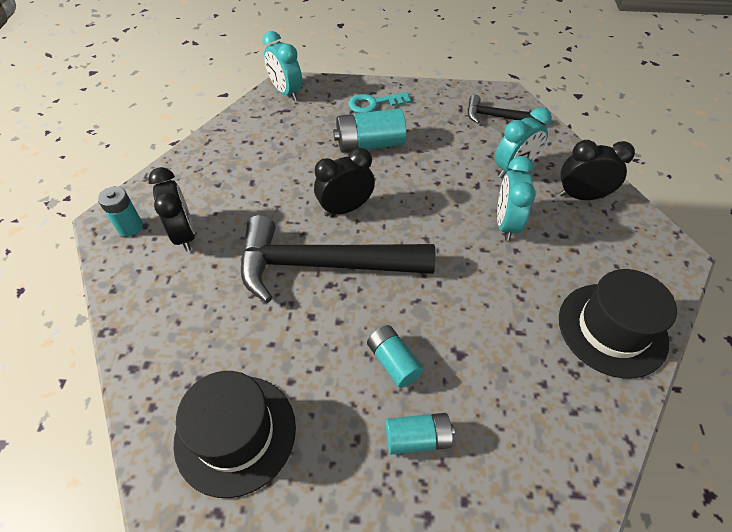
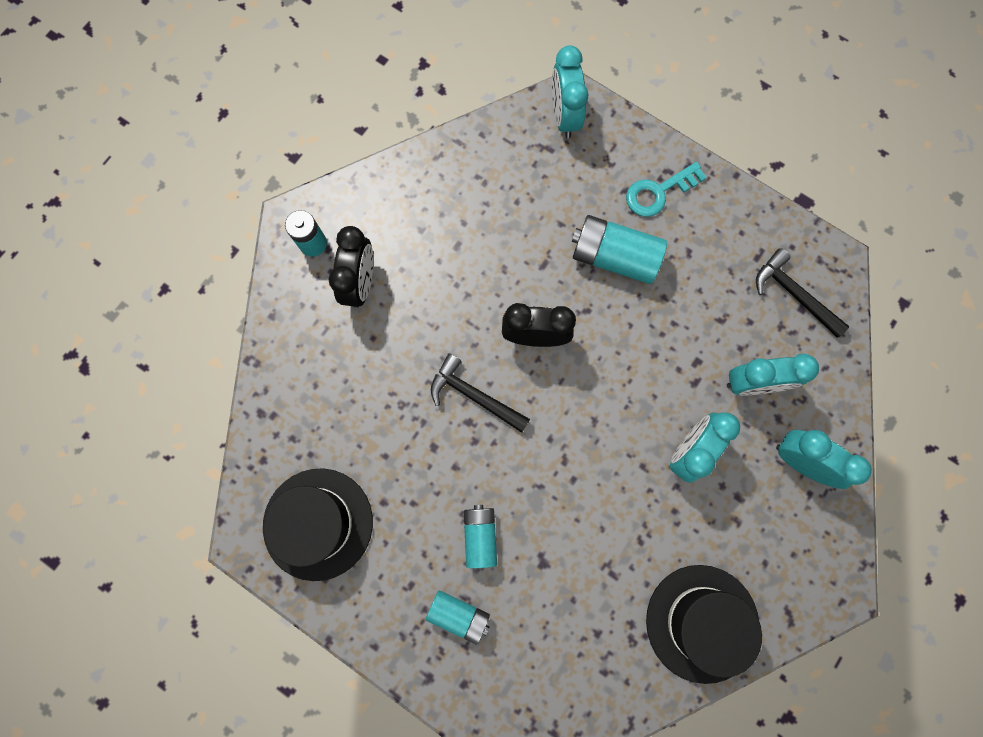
camera: 30 degrees right, 25 degrees up
(322, 265) = (474, 395): black hammer -> black hammer, size x0.50
(374, 103) = (658, 192): turquoise key -> turquoise key turned 45 degrees counterclockwise
(581, 196) = (800, 461): black clock -> turquoise clock

